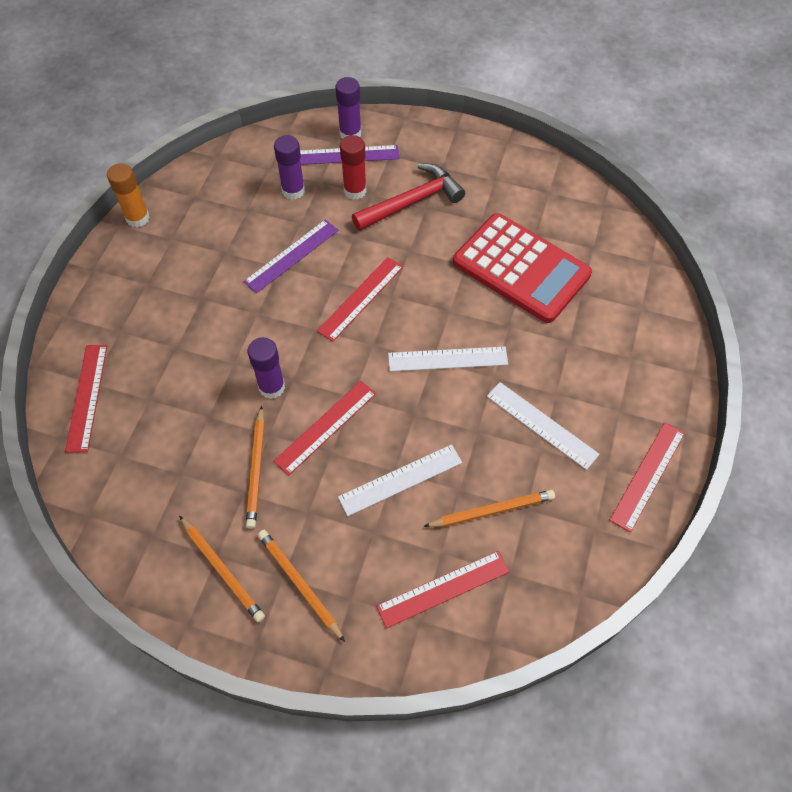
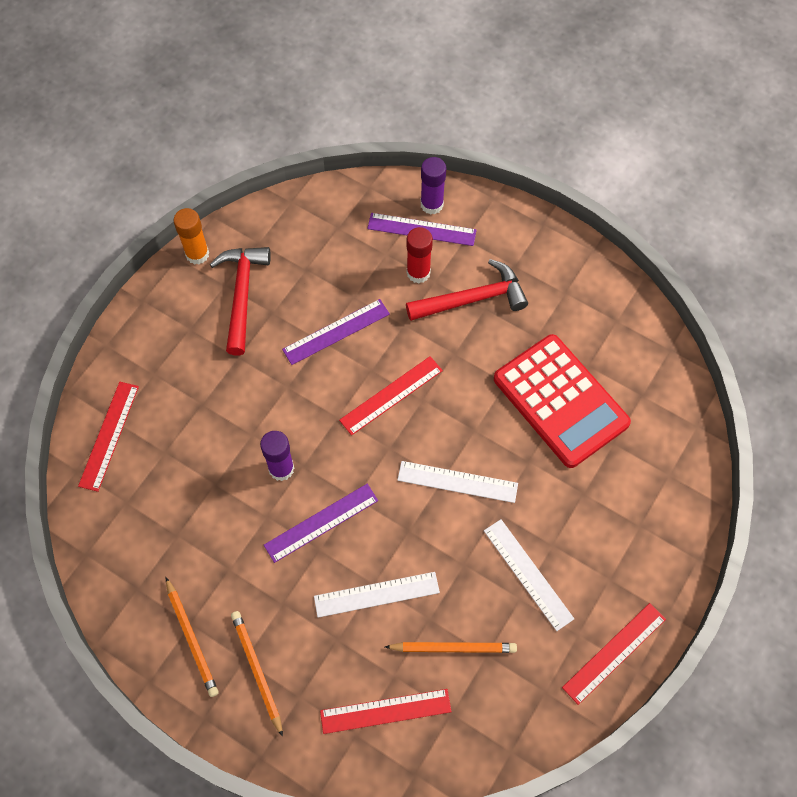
camera: 15 degrees right, 5 degrees up
(191, 243) = (242, 295): none -> red hammer
(256, 469) = (246, 549): orange pencil -> none
(293, 191) = (356, 258): purple glue stick -> none
(325, 427) = (321, 522): red ruler -> purple ruler

